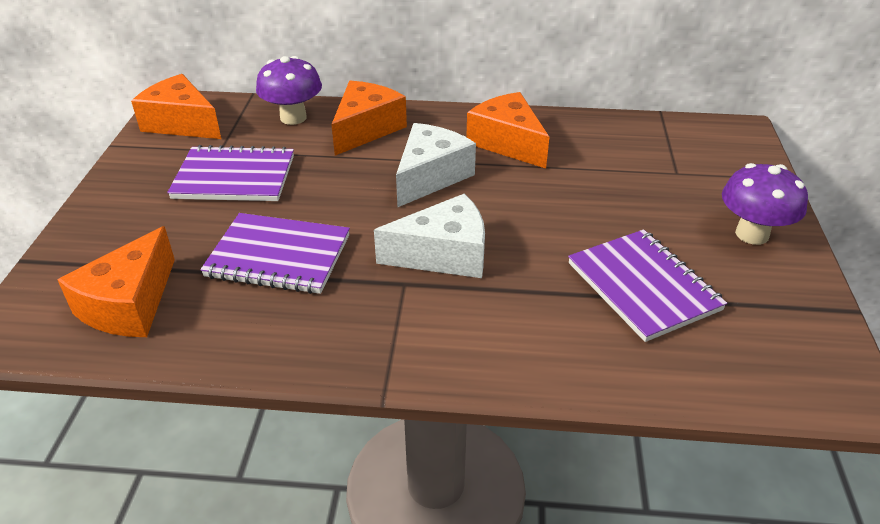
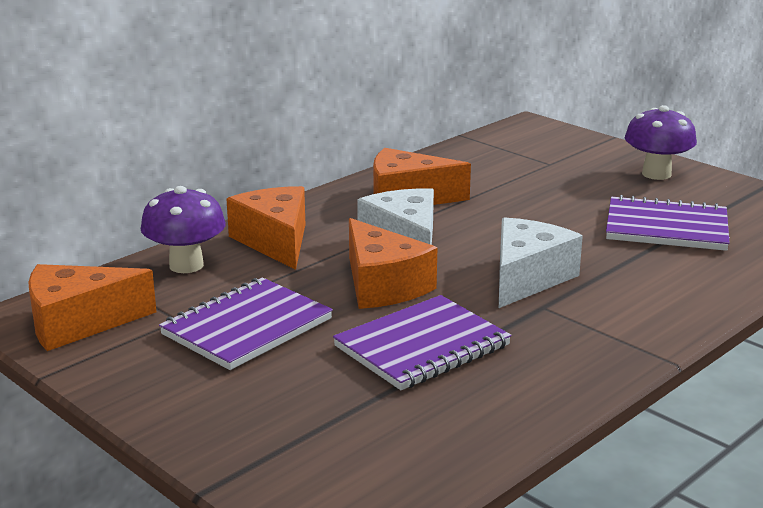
camera: 50 degrees left, 15 degrees down
(129, 304) = (389, 443): orange cheese -> orange cheese (382, 285)

